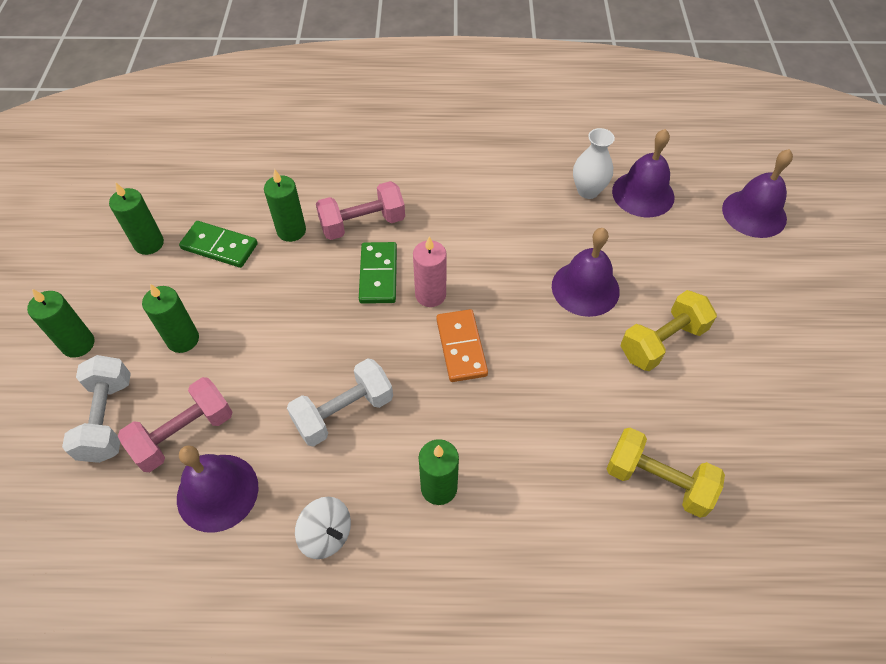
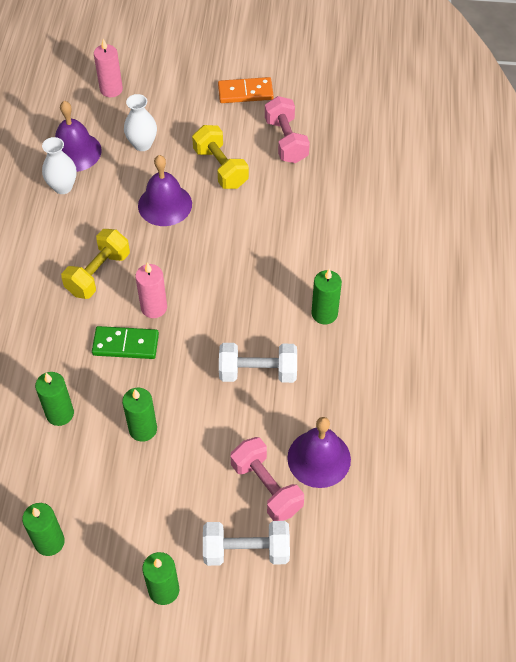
camera: 85 degrees left, 0 degrees up
(183, 339) = (171, 498): green candle -> green candle (143, 429)
(219, 246) = (67, 475): green domino -> none
(326, 534) = (355, 384): white spinning top -> none
(343, 412) = (258, 372): white dumbbell -> white dumbbell turned 60 degrees counterclockwise
(362, 224) = (64, 355): pink dumbbell -> pink dumbbell (286, 141)
(461, 347) = (208, 290): orange domino -> orange domino (245, 92)
(657, 481) = (327, 191): yellow dumbbell -> yellow dumbbell (98, 274)
(675, 254) = (142, 144): none -> white vase
(754, 213) = (111, 89): purple bell -> pink candle

